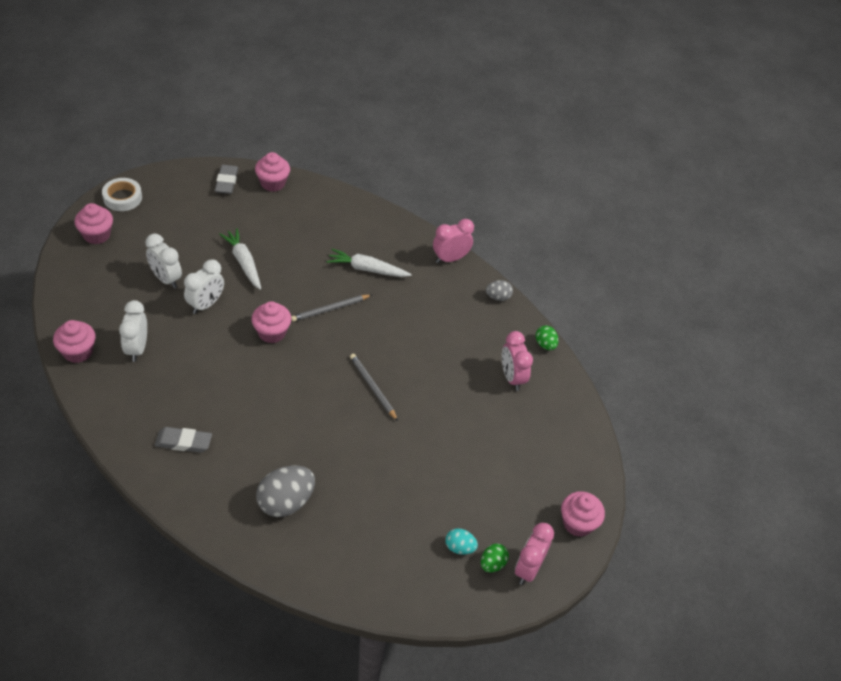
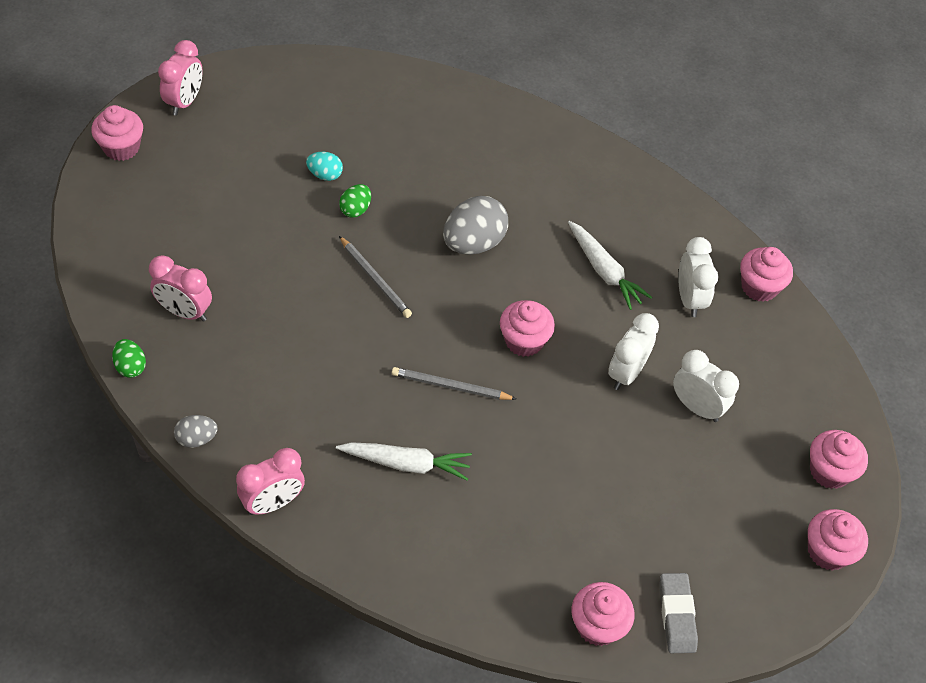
camera: 175 degrees right, 5 degrees up
(122, 198) = (828, 551): white tape -> pink cupcake
(183, 442) = (588, 193): grey eraser -> none
(243, 263) = (596, 450): white carrot -> white carrot (604, 270)
(286, 502) = (456, 143): grey egg -> grey egg (473, 243)
(330, 309) = (450, 386): grey pencil -> grey pencil turned 135 degrees counterclockwise
(459, 547) = (260, 115): turquoise egg -> turquoise egg (325, 175)
(492, 564) = (224, 103): green egg -> green egg (355, 209)
(512, 377) = (185, 312): pink clock -> pink clock turned 135 degrees clockwise

